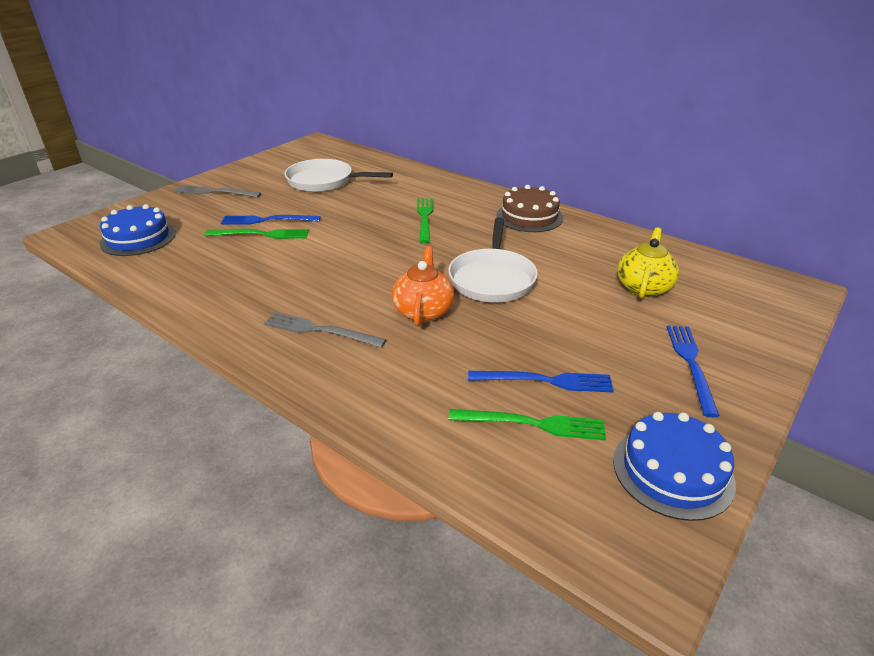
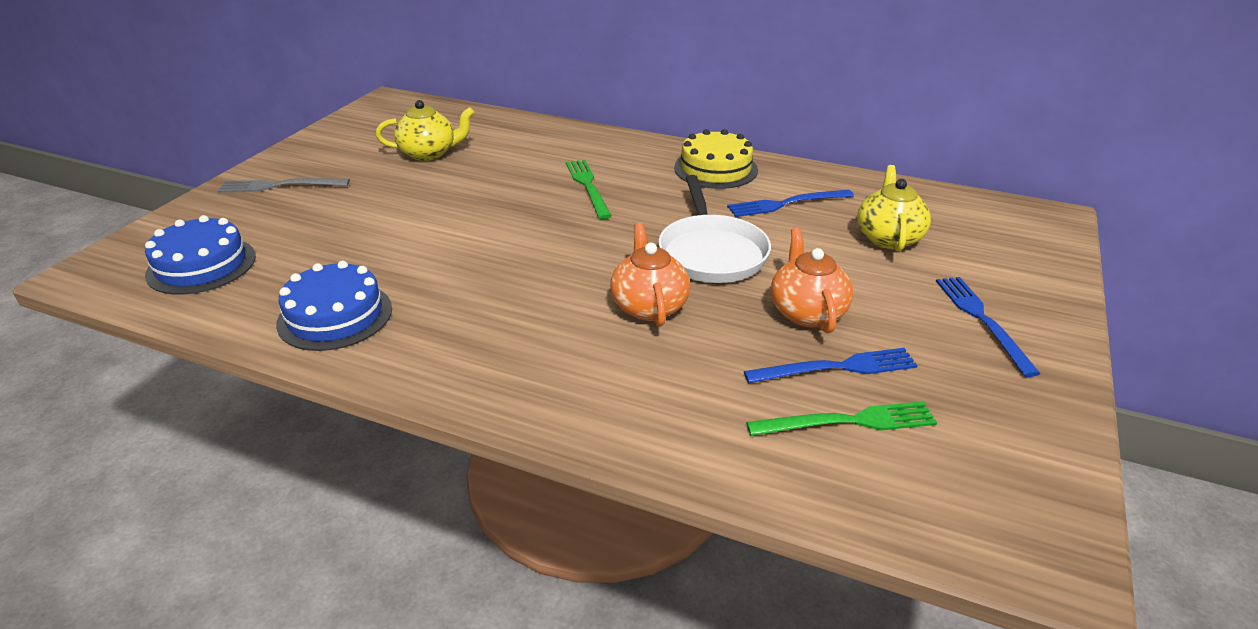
camera: 15 degrees left, 0 degrees up
(261, 234) = (381, 236): green fork -> none
(267, 220) = (378, 216): blue fork -> blue fork (786, 204)
(320, 330) = (531, 352): grey fork -> none
(324, 181) = (429, 153): white pan -> yellow teapot
(529, 216) = (715, 169): brown cake -> yellow cake
(544, 334) = (806, 312): none -> orange teapot
(672, 471) = (1022, 445): blue cake -> blue cake (335, 316)

